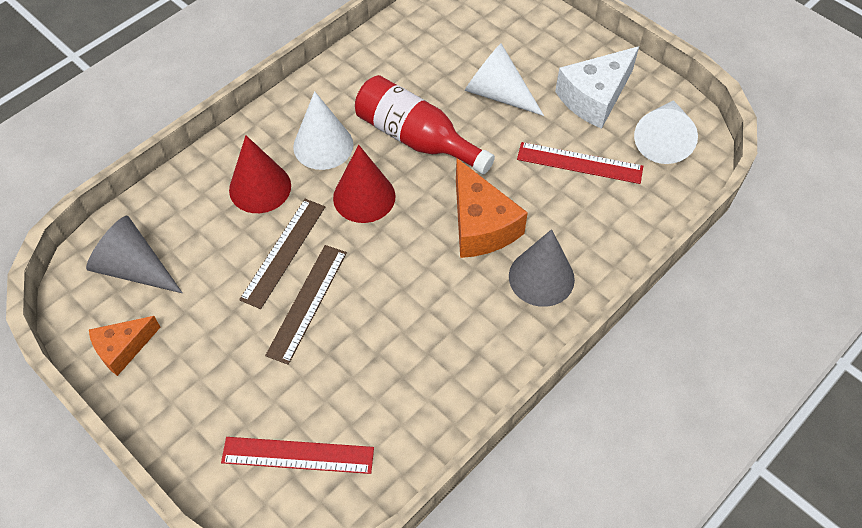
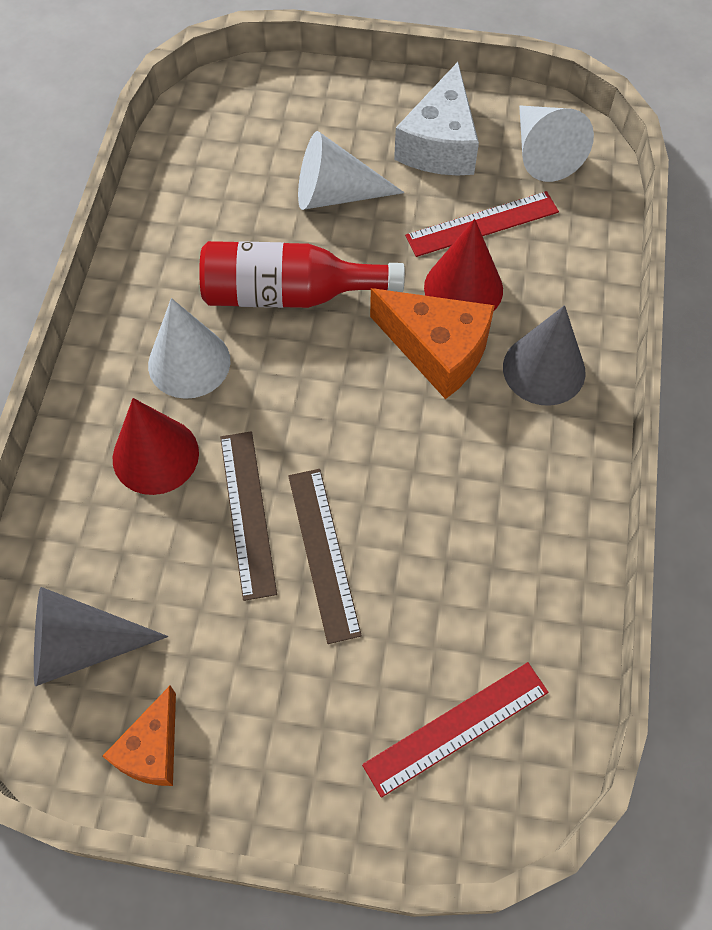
camera: 35 degrees left, 5 degrees up
(364, 197) = (286, 394): red cone -> red cone (463, 288)

